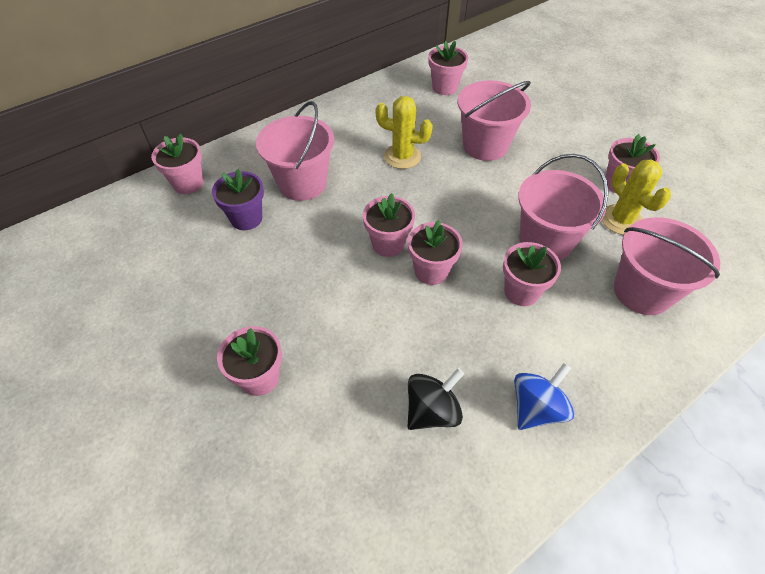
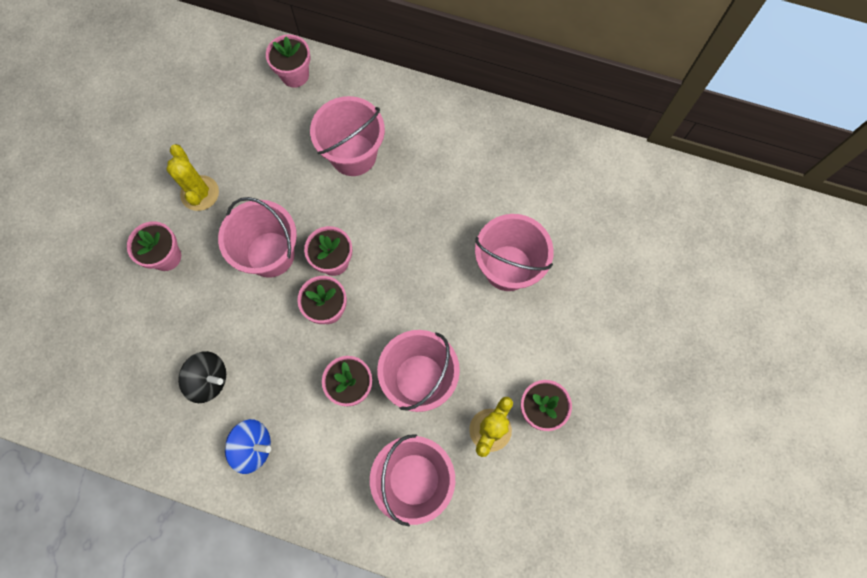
camera: 55 degrees right, 20 degrees up
(246, 218) = (289, 143): purple flower pot -> none
(339, 286) = (270, 254): none -> pink bucket
(402, 156) = (441, 208): yellow cactus -> yellow cactus (200, 193)
(445, 87) = (569, 184): pink flower pot -> none

